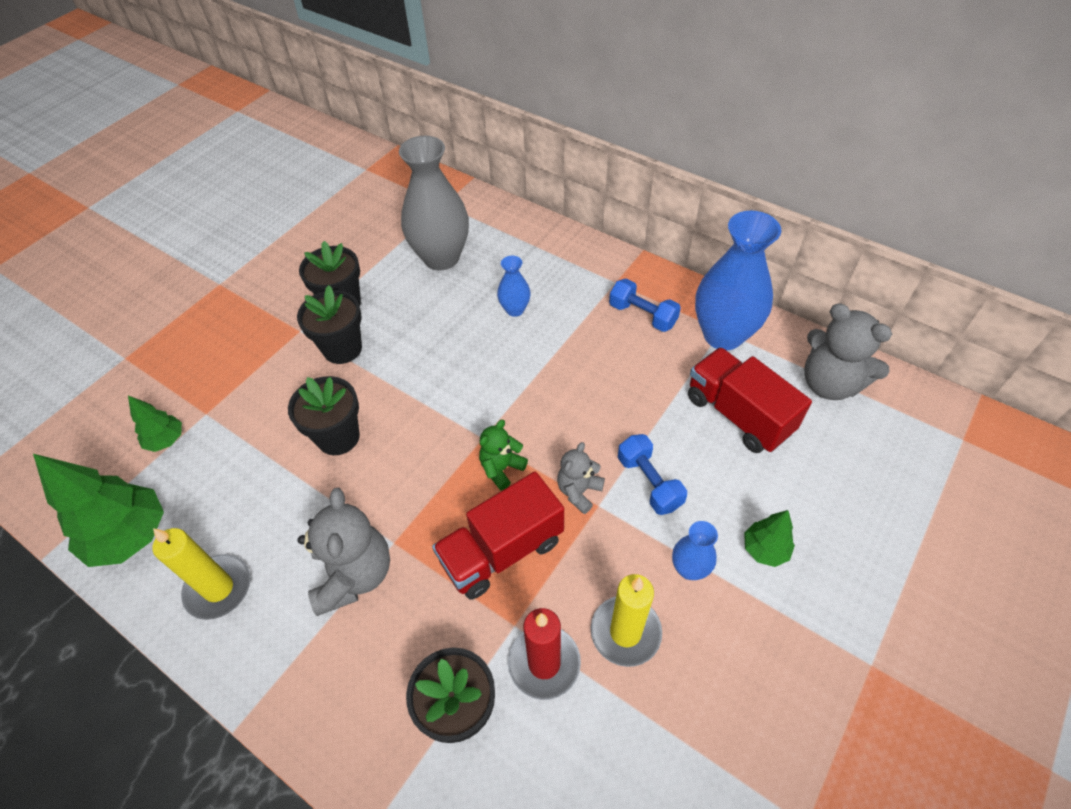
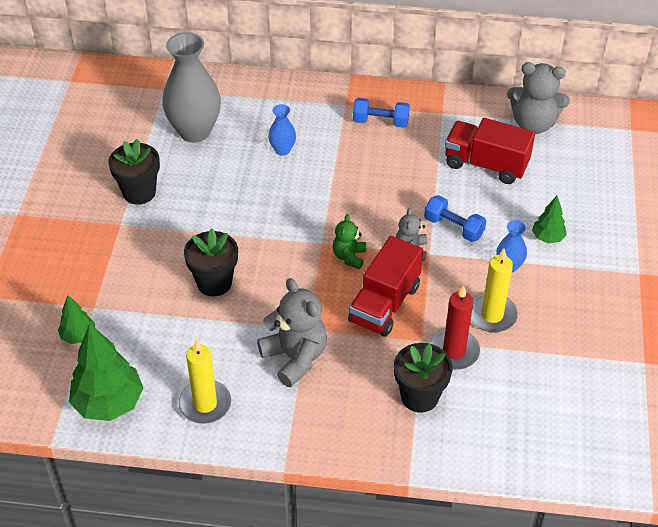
camera: 30 degrees left, 5 degrees down
(342, 348) = (167, 224): black flower pot -> none
(723, 335) = (445, 116): blue vase -> none

